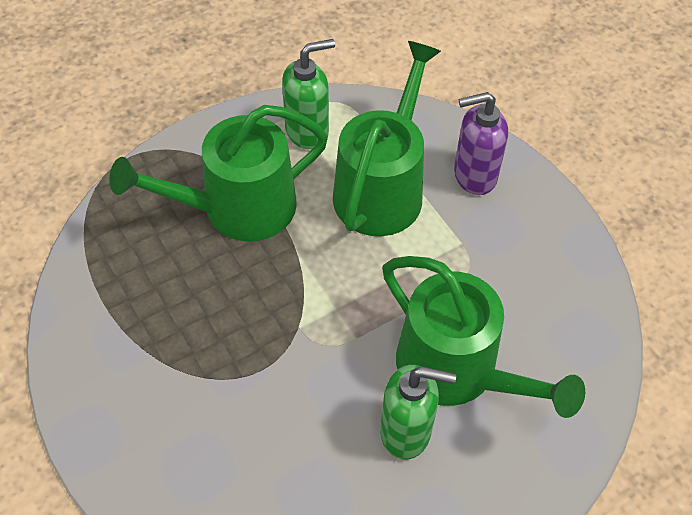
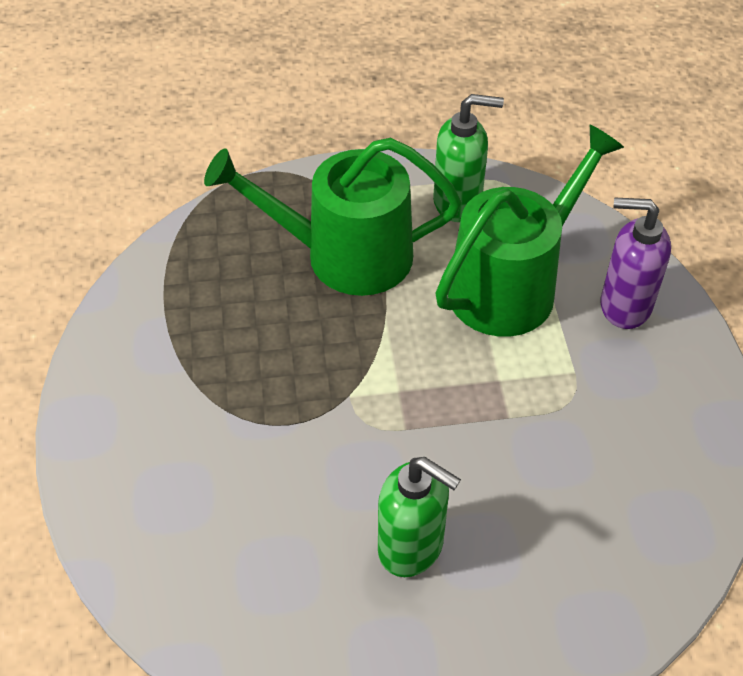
camera: 25 degrees right, 5 degrees down
(456, 369) = (502, 503): green watering can -> none

